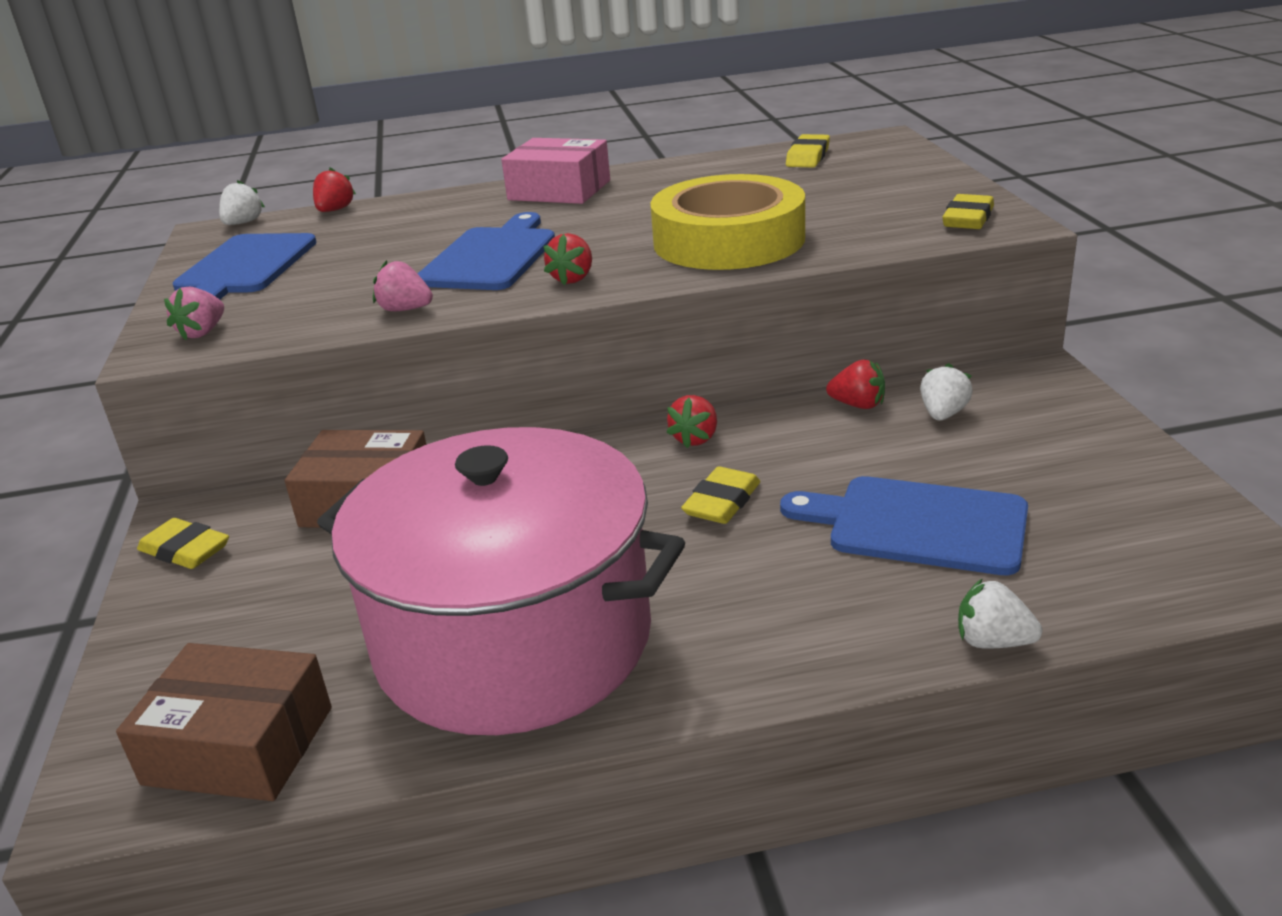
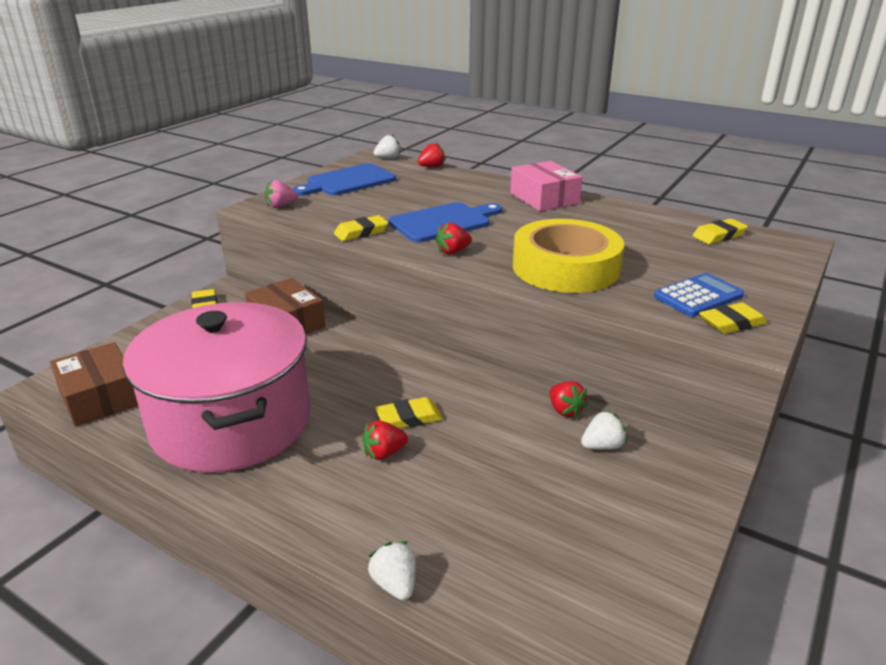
camera: 40 degrees right, 0 degrees up
(405, 309) = (361, 232): pink strawberry -> yellow eraser
(695, 438) = (454, 377): red strawberry -> red strawberry (384, 453)
(898, 211) = (698, 296): none -> blue calculator
(918, 524) = (474, 496): blue cutting board -> none

